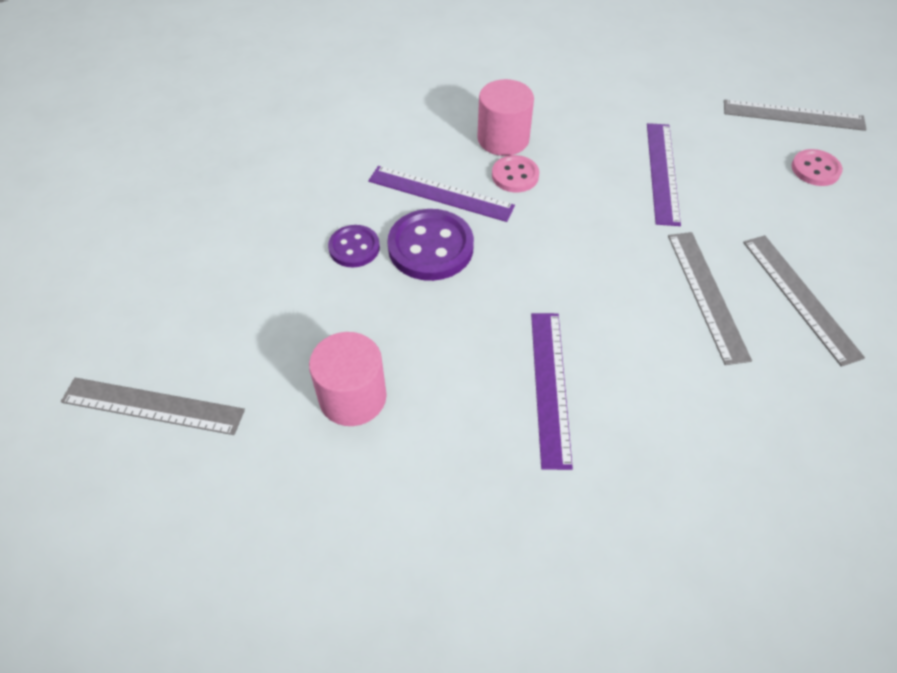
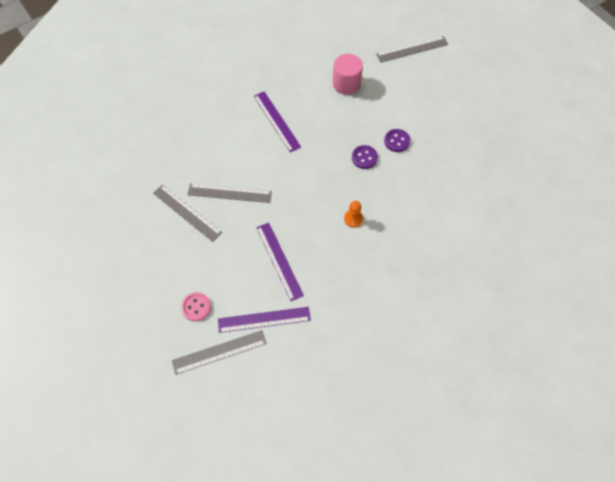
camera: 150 degrees right, 10 degrees up
(430, 247) = (364, 157): purple button -> purple button, size x0.59
(440, 193) = (381, 189): purple ruler -> purple ruler (264, 319)
(503, 139) = (375, 241): pink cylinder -> none
(515, 175) = (353, 219): pink button -> orange pawn
(707, 295) = (229, 193): grey ruler -> grey ruler turned 45 degrees counterclockwise

